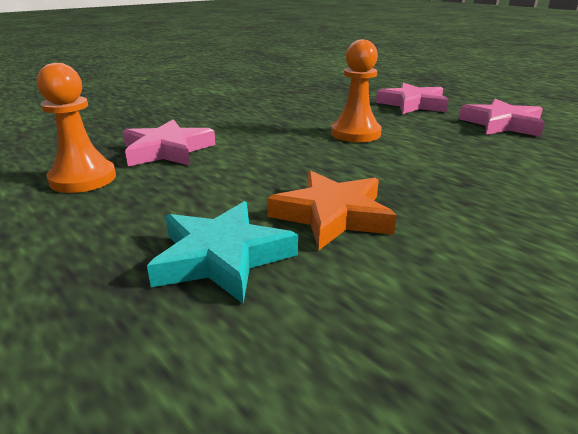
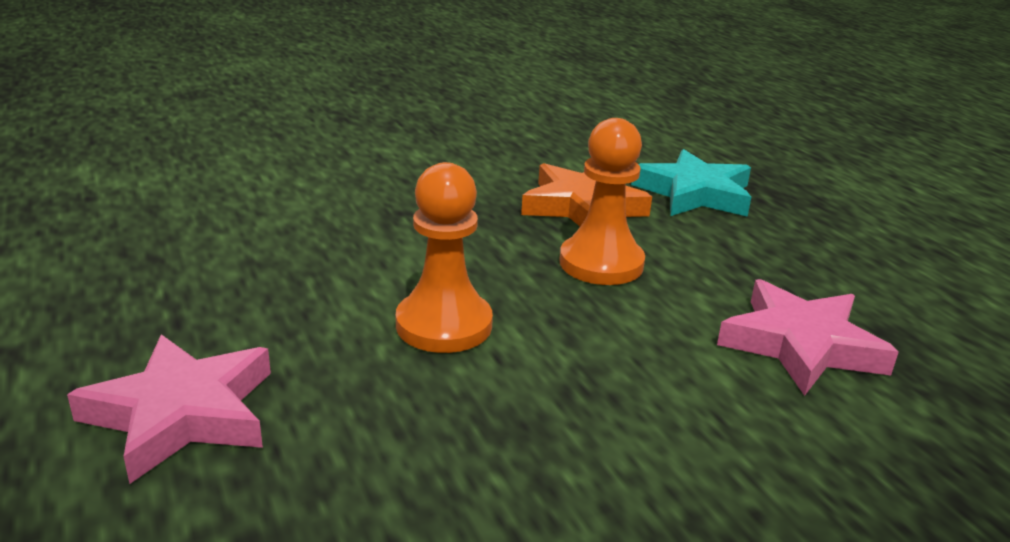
camera: 165 degrees left, 0 degrees up
(83, 179) = (898, 304): orange pawn -> orange pawn (601, 263)
(502, 124) = (140, 296): pink star -> none

